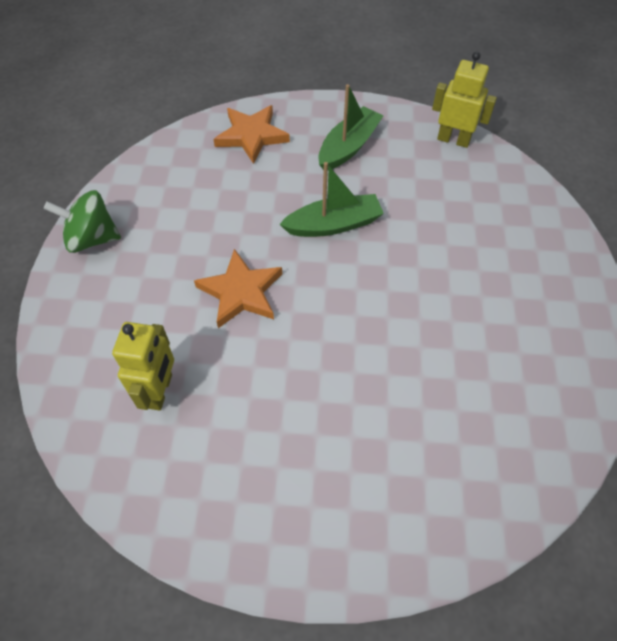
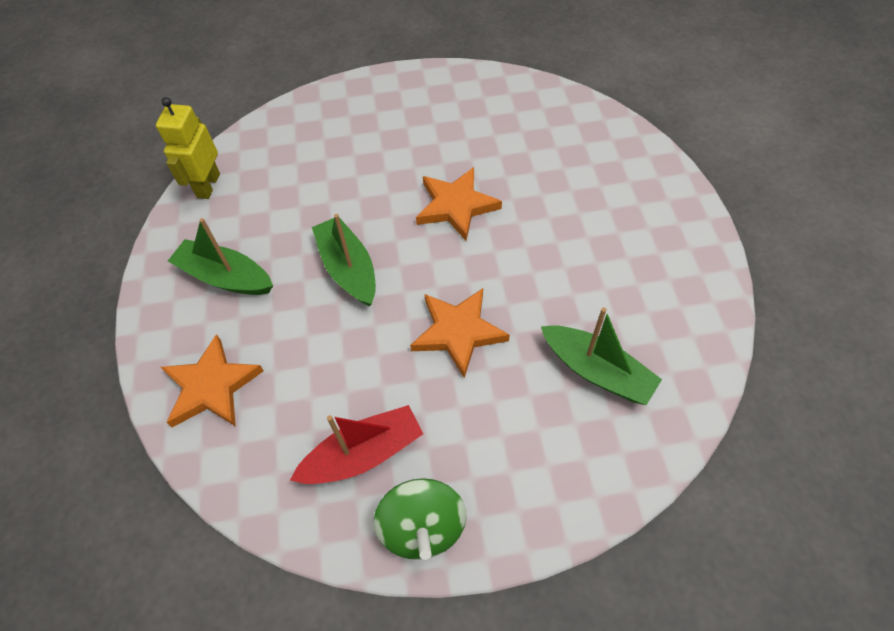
camera: 100 degrees left, 0 degrees up
(160, 391) = (597, 371): yellow robot -> green boat
(161, 213) = (363, 454): none -> red boat
(388, 320) = (456, 206): none -> orange star

